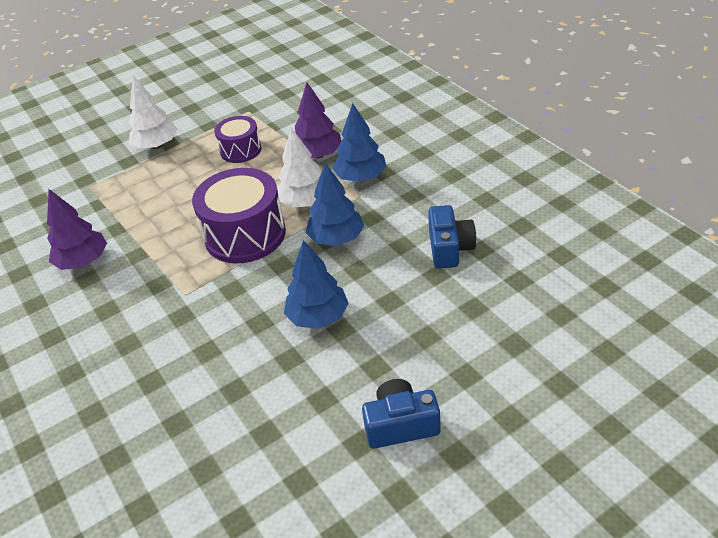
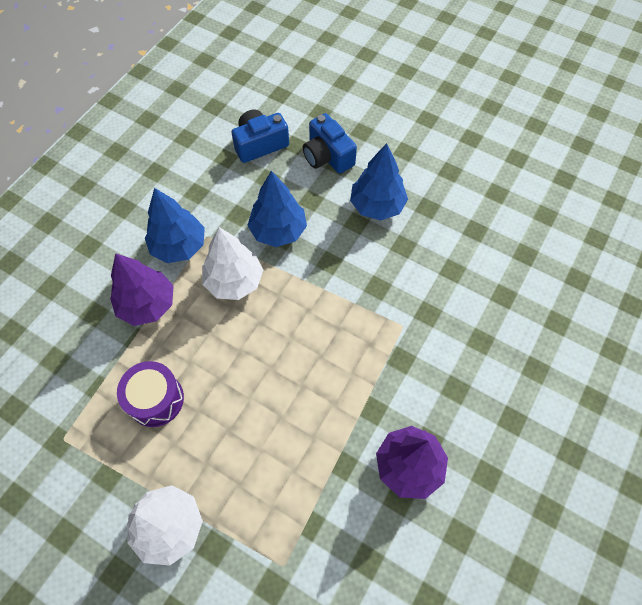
camera: 120 degrees left, 20 degrees up
(245, 235) = (302, 314): purple drum -> none
(401, 425) = (444, 121): blue camera -> blue camera (327, 156)

